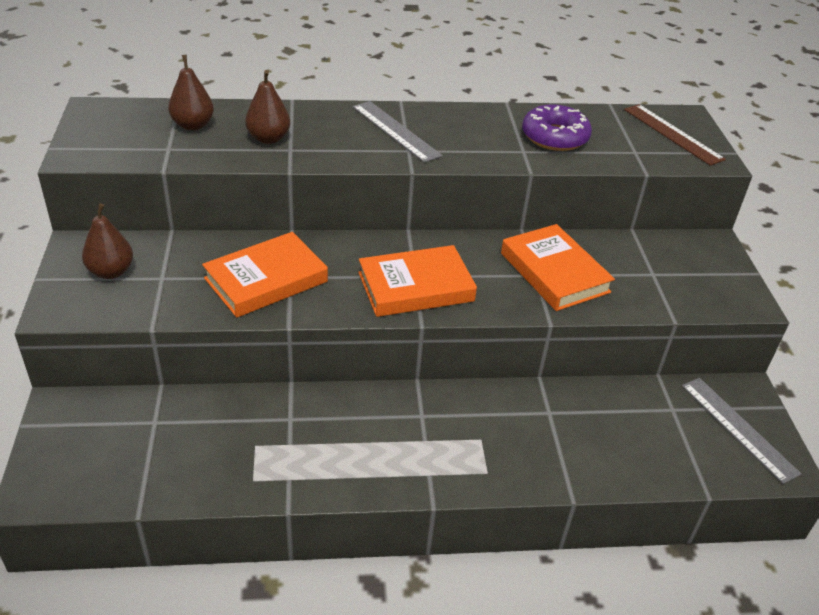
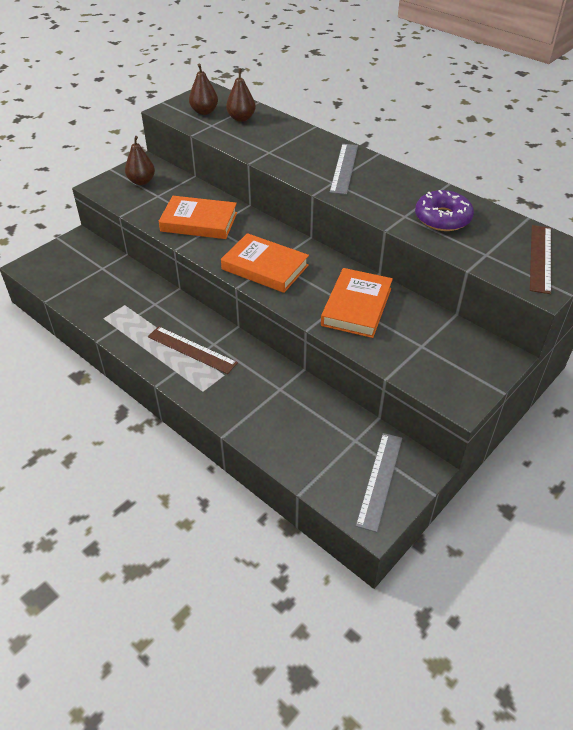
camera: 50 degrees right, 5 degrees up
(268, 138) = (267, 141): brown pear -> brown pear (204, 112)
(410, 439) = (191, 350): none -> brown ruler

